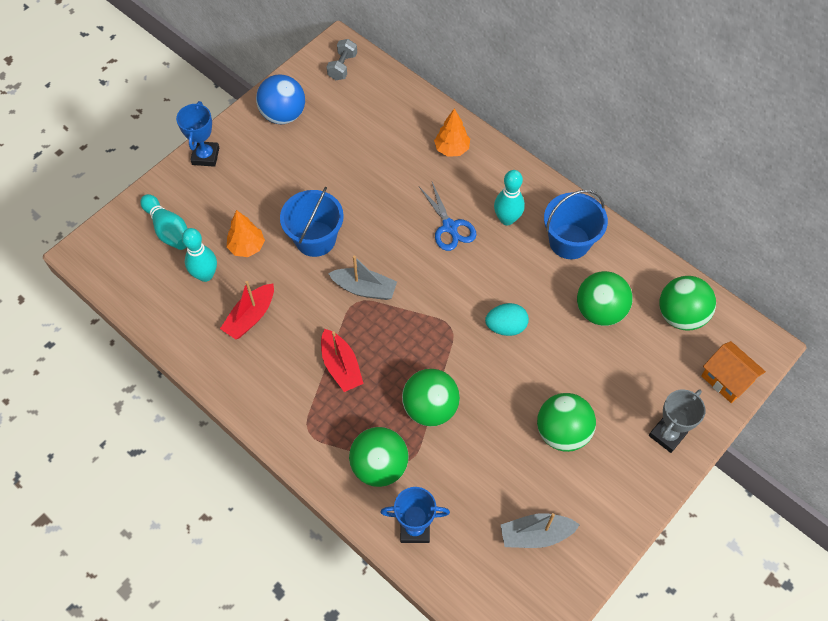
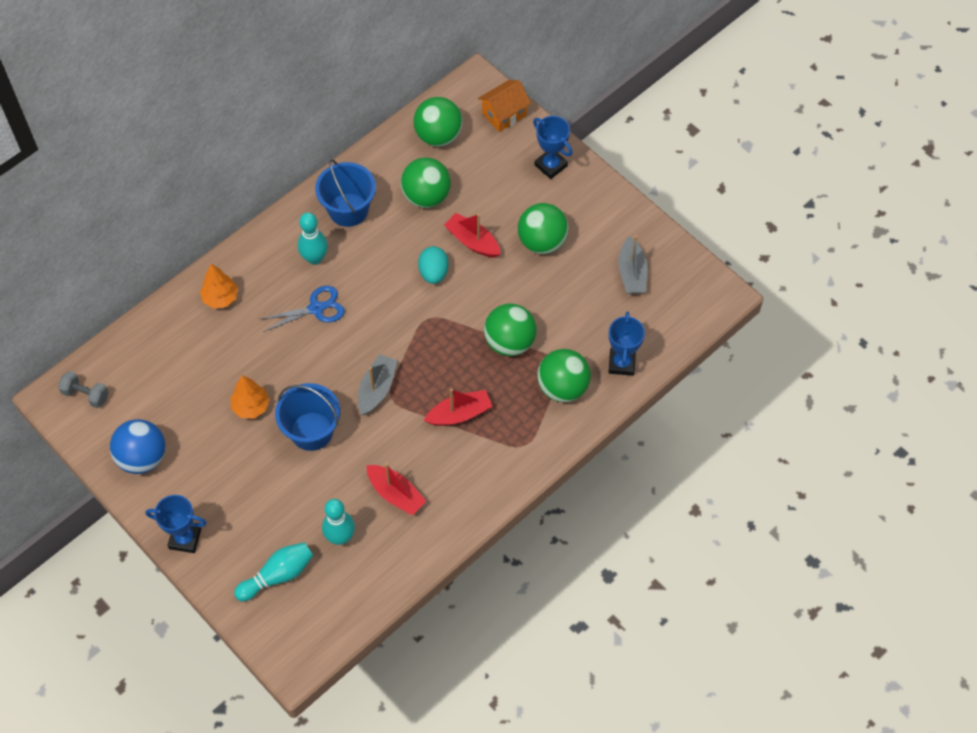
camera: 85 degrees left, 0 degrees up
(247, 247) = (312, 497): orange tree -> orange tree (251, 407)
(551, 361) = (472, 241): none -> red boat
(667, 435) = (551, 165): grey trophy -> blue trophy

